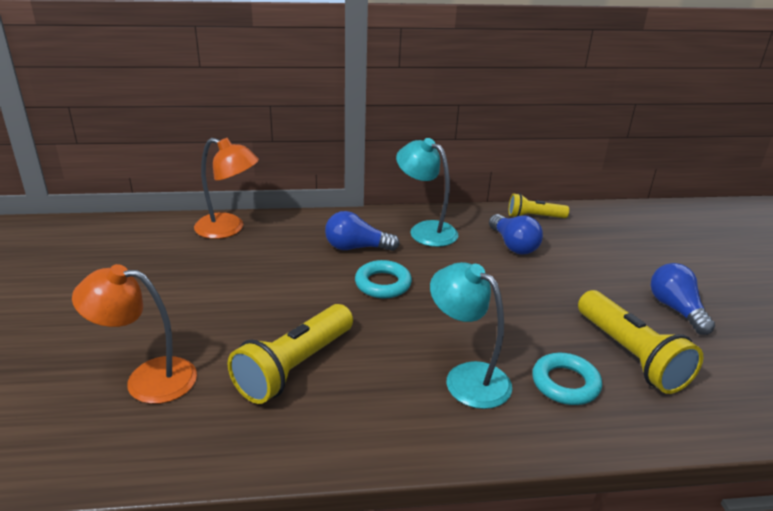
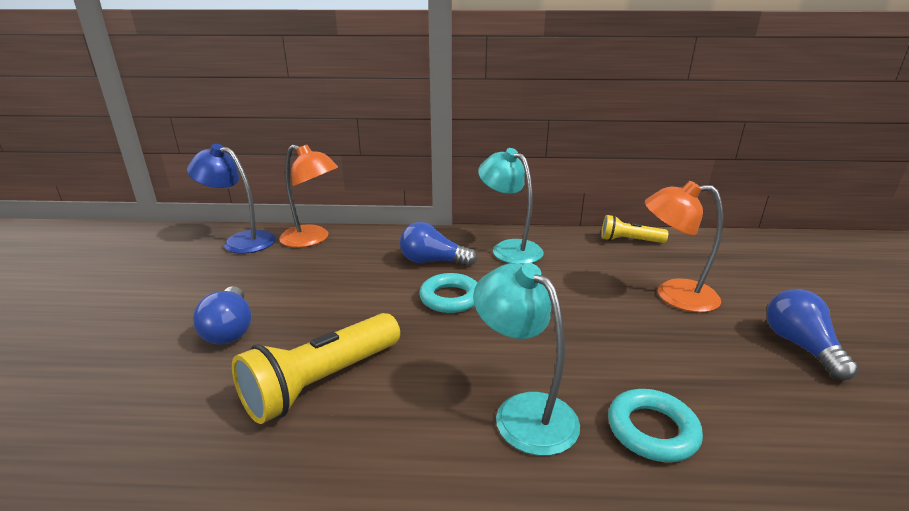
camera: 10 degrees right, 5 degrees down
(147, 379) = (156, 383): orange lamp -> orange lamp (673, 295)
(154, 234) = (241, 241): none -> blue lamp
(513, 245) = (603, 266): blue light bulb -> blue light bulb (230, 329)
(631, 355) = (742, 400): yellow flashlight -> none

